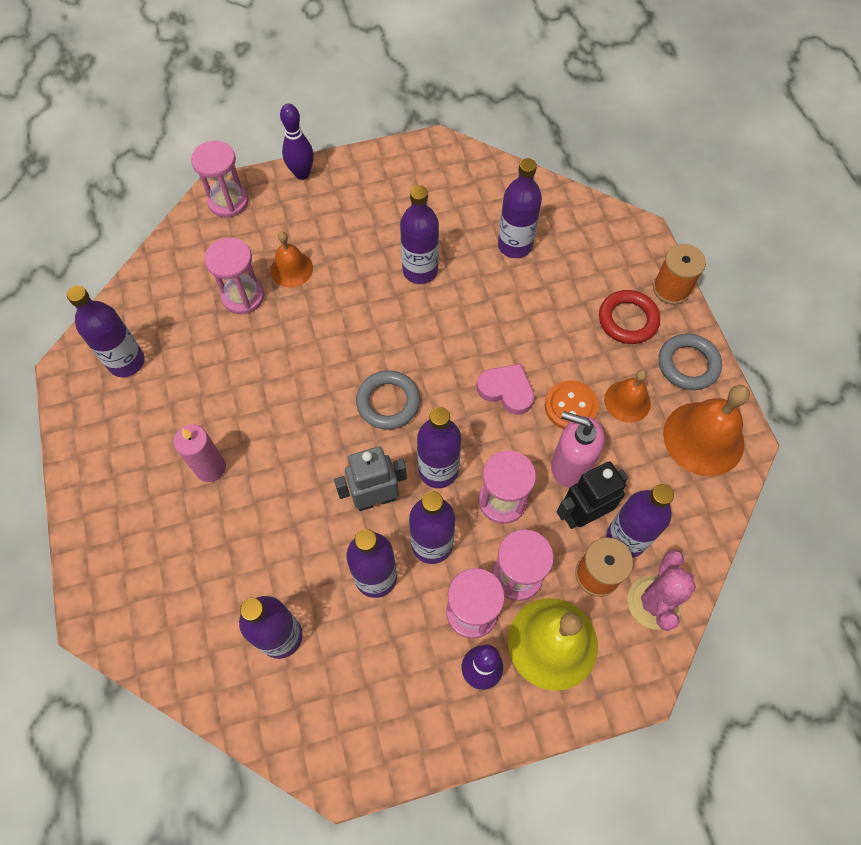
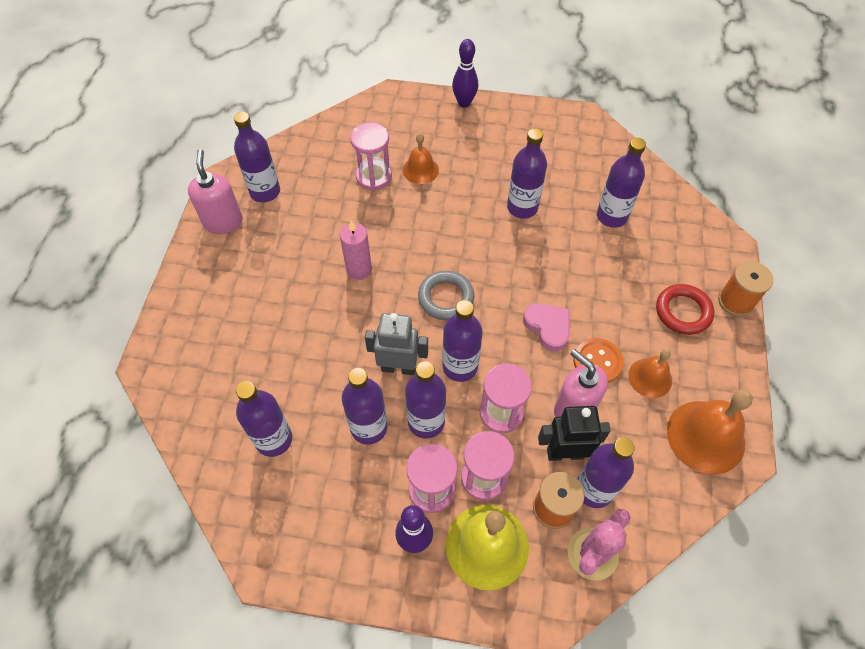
camera: 25 degrees right, 5 degrees down
(95, 416) = (223, 222): none -> pink soap dispenser
(210, 468) = (286, 292): pink candle -> pink candle (359, 269)
(228, 202) = (397, 104): pink hourglass -> none
(688, 364) = (721, 369): grey ring -> none

